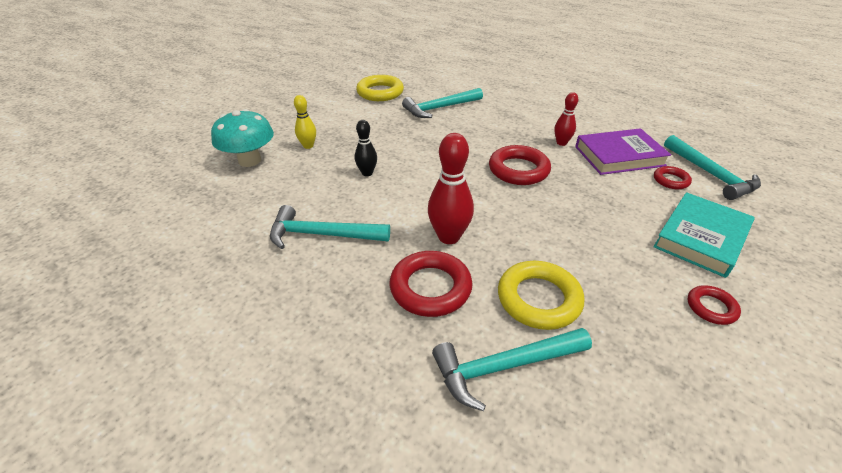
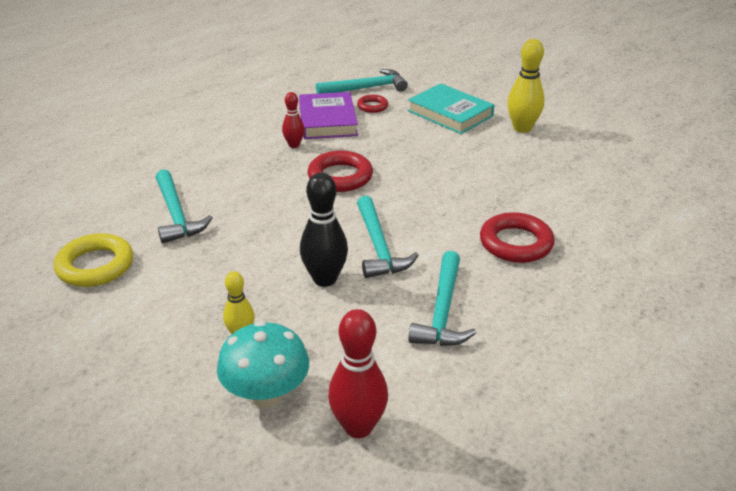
camera: 85 degrees left, 5 degrees down
(367, 173) = (325, 279): black bowling pin -> black bowling pin, size x1.68
(449, 237) = (447, 228): red bowling pin -> red bowling pin (358, 427)
(504, 367) = (590, 216): turquoise hammer -> turquoise hammer (378, 247)
(538, 299) = (522, 192): yellow ring -> none
(711, 307) = (522, 128): red ring -> yellow bowling pin

